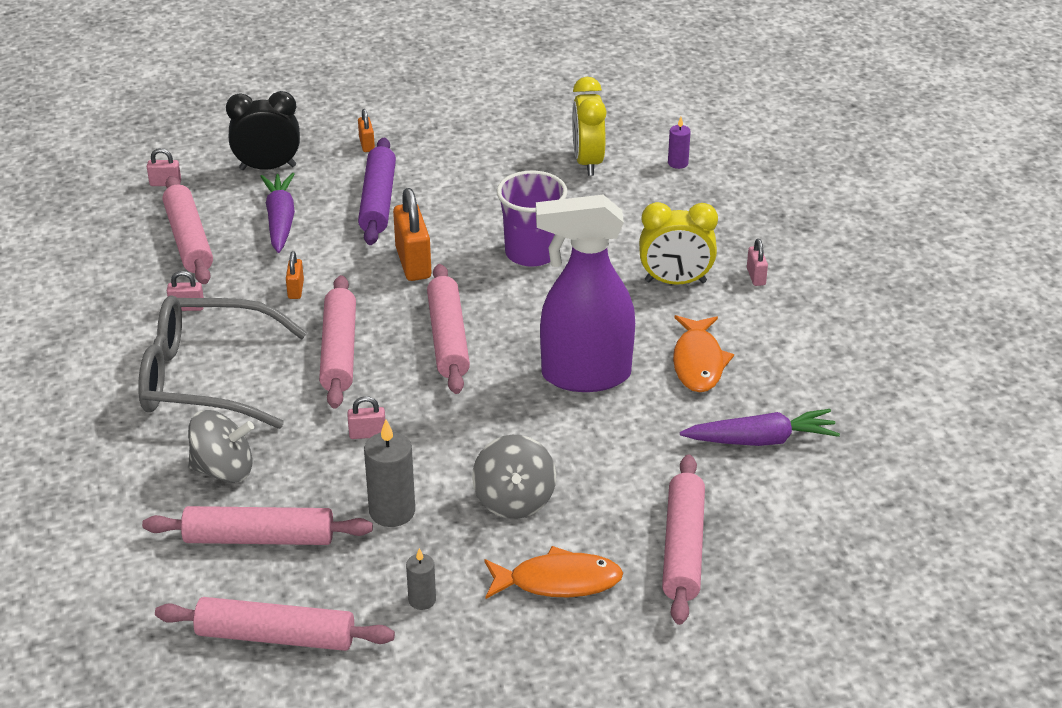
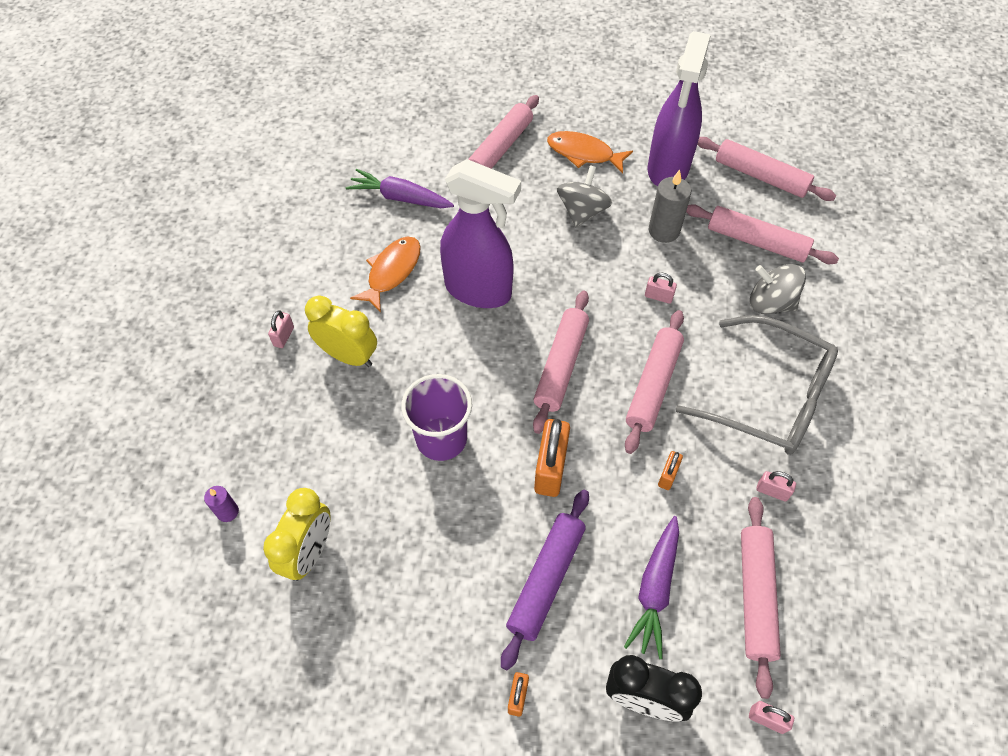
camera: 155 degrees left, 20 degrees up
(422, 600) = (668, 169): grey candle -> purple spray bottle

